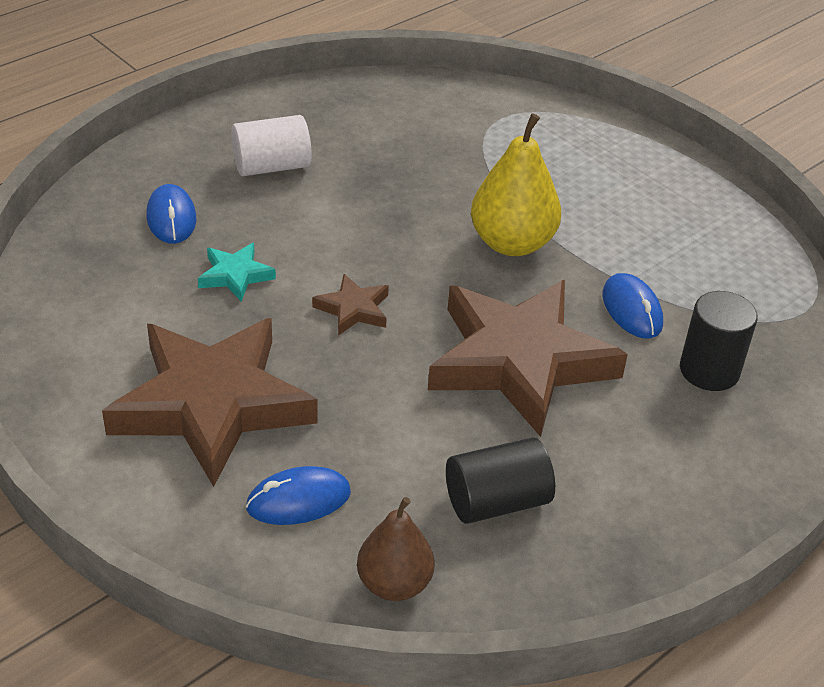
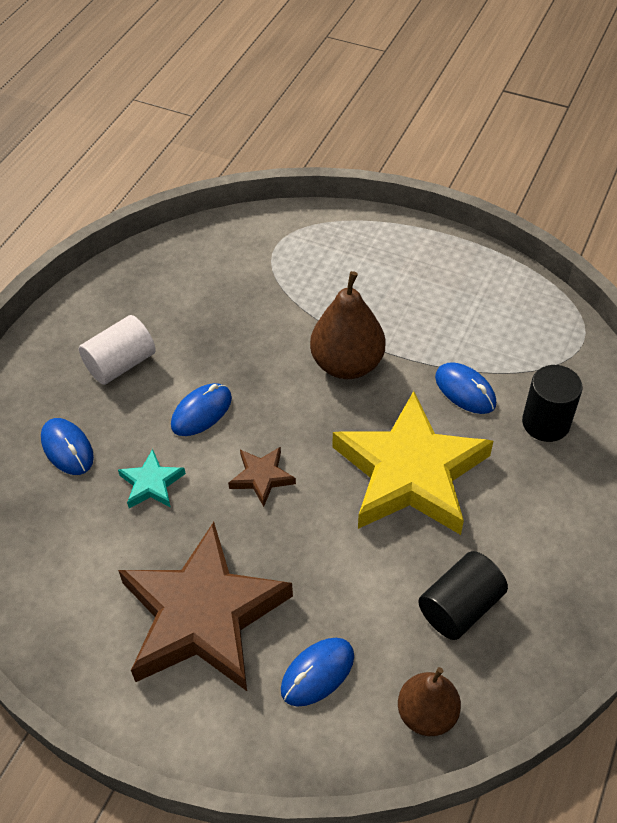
camera: 20 degrees left, 10 degrees up
(327, 233) = (201, 412): none -> blue mouse
(512, 243) = (347, 364): yellow pear -> brown pear
(519, 362) = (410, 473): brown star -> yellow star

